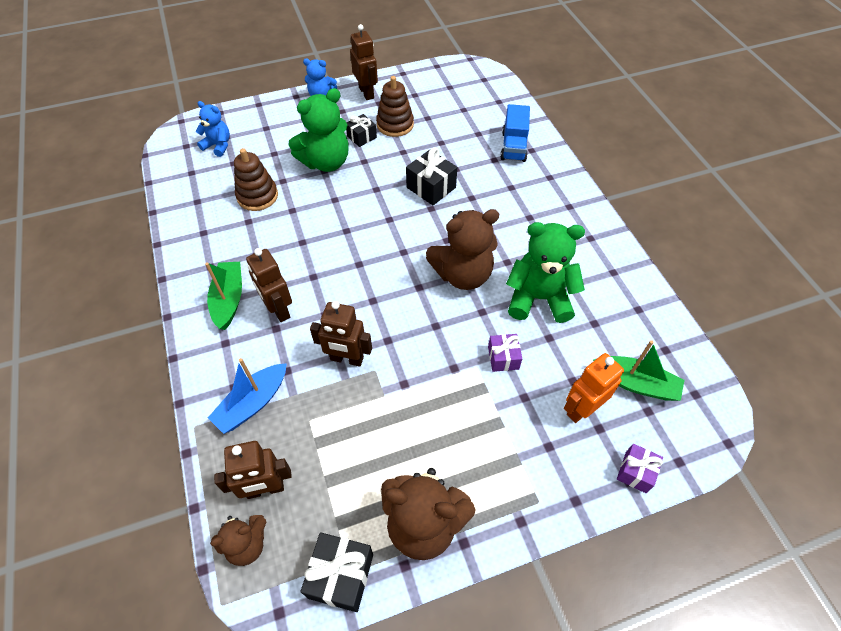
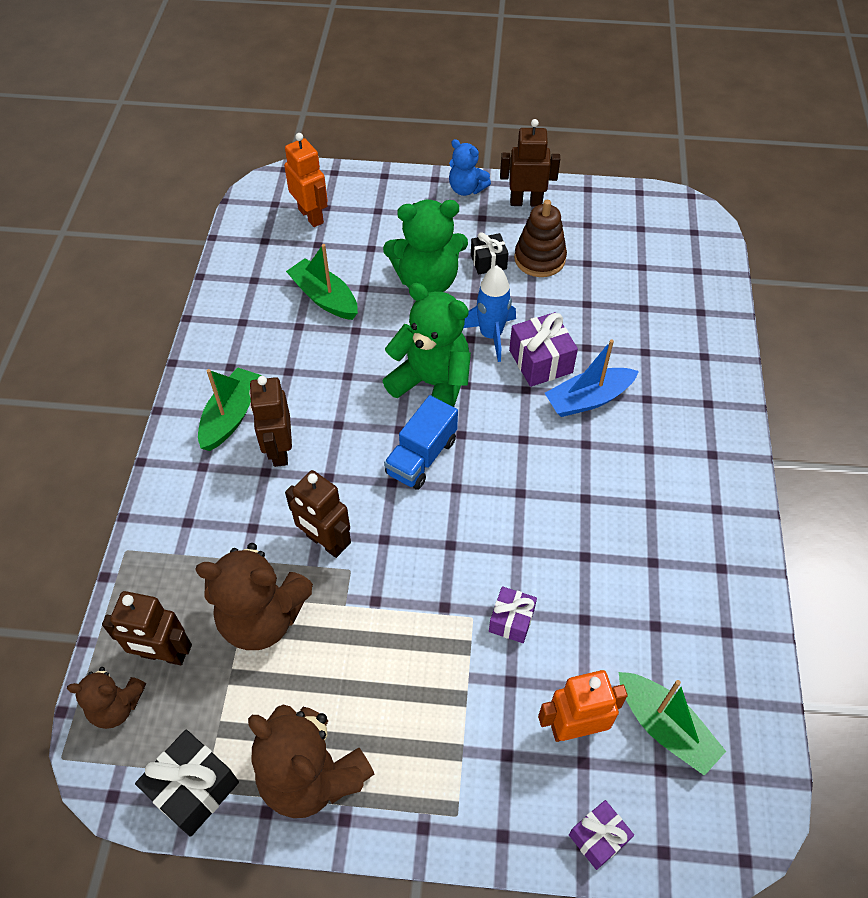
camera: 25 degrees right, 0 degrees up
(218, 145) = (311, 216): blue teddy bear -> orange robot
(252, 403) = (197, 550): blue boat -> blue boat (588, 399)
(257, 196) = (324, 298): brown stacking toy -> green boat
(366, 93) = (526, 202): brown robot -> brown robot turned 90 degrees counterclockwise
(389, 182) = (490, 335): none -> blue rocket
(431, 187) = (540, 361): black gift -> purple gift
(462, 274) = (519, 492): brown teddy bear -> brown teddy bear (262, 618)
(513, 146) = (682, 342): blue truck -> blue truck (421, 457)
(538, 298) = (599, 563): green teddy bear -> green teddy bear (432, 383)

